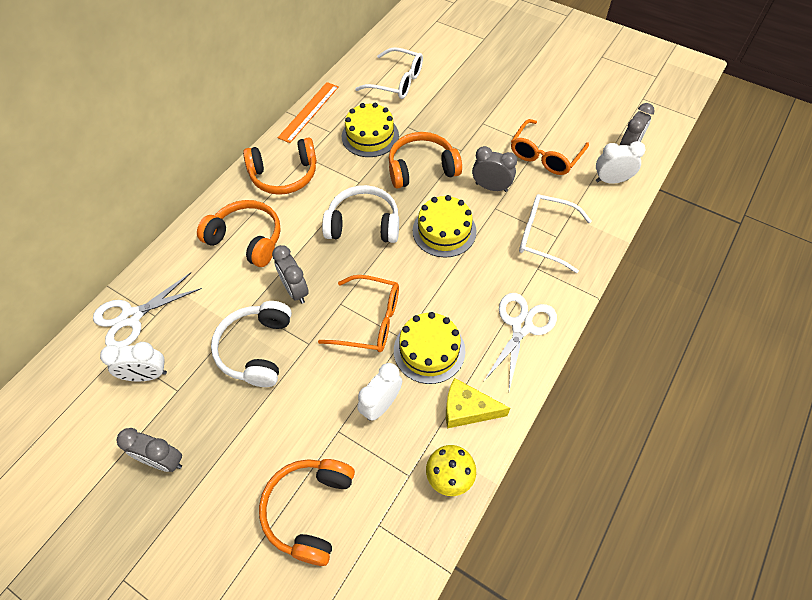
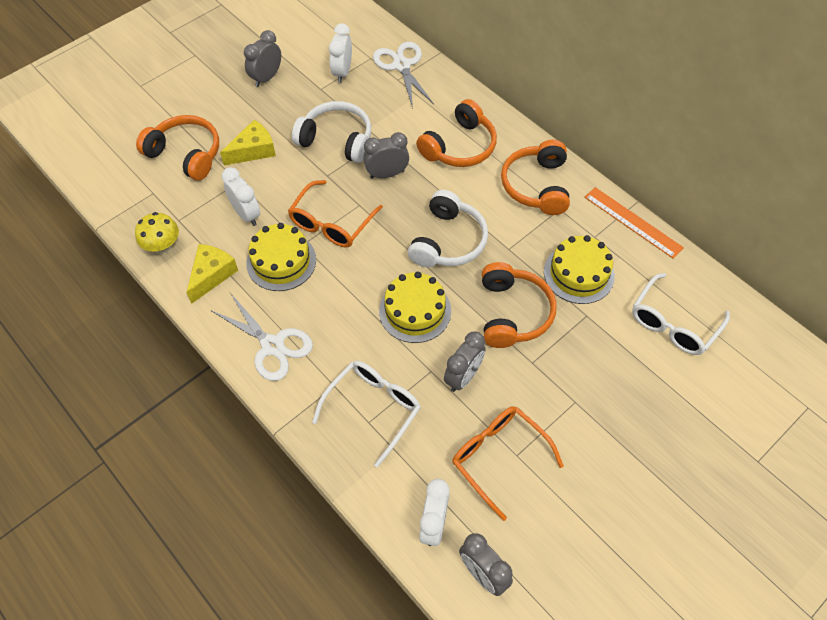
camera: 105 degrees right, 0 degrees up
(288, 431) = (253, 150): none -> yellow cheese

